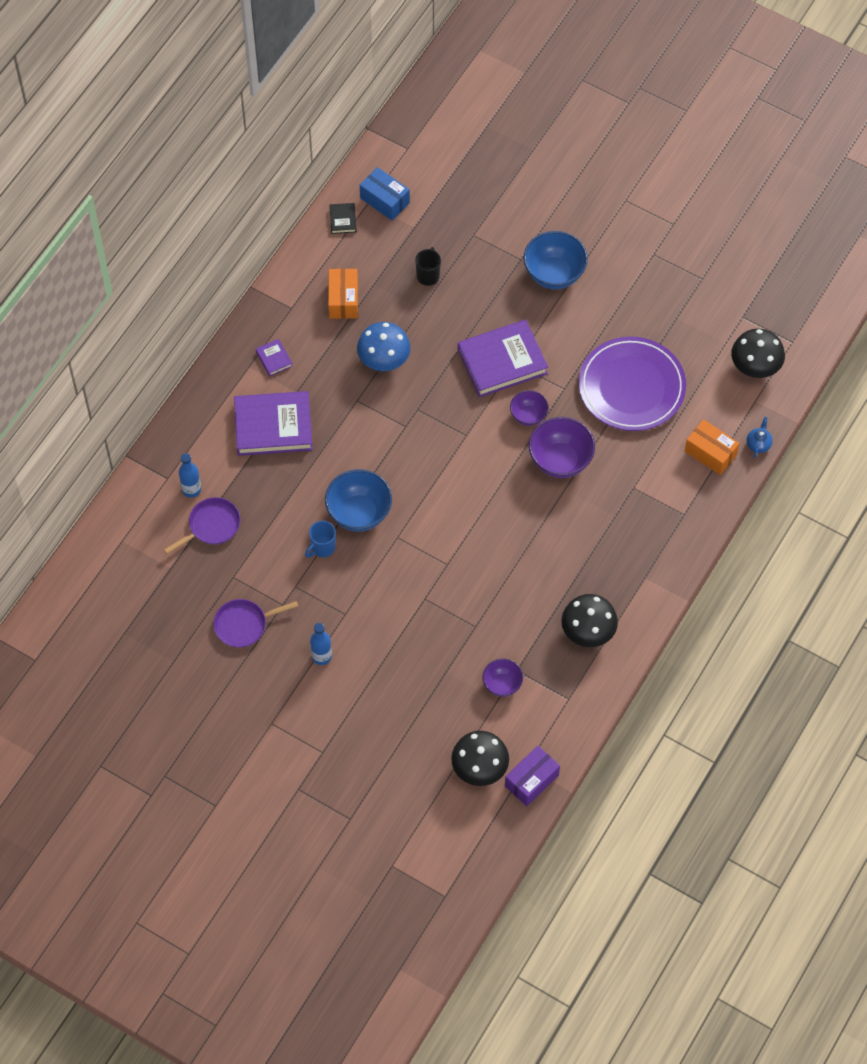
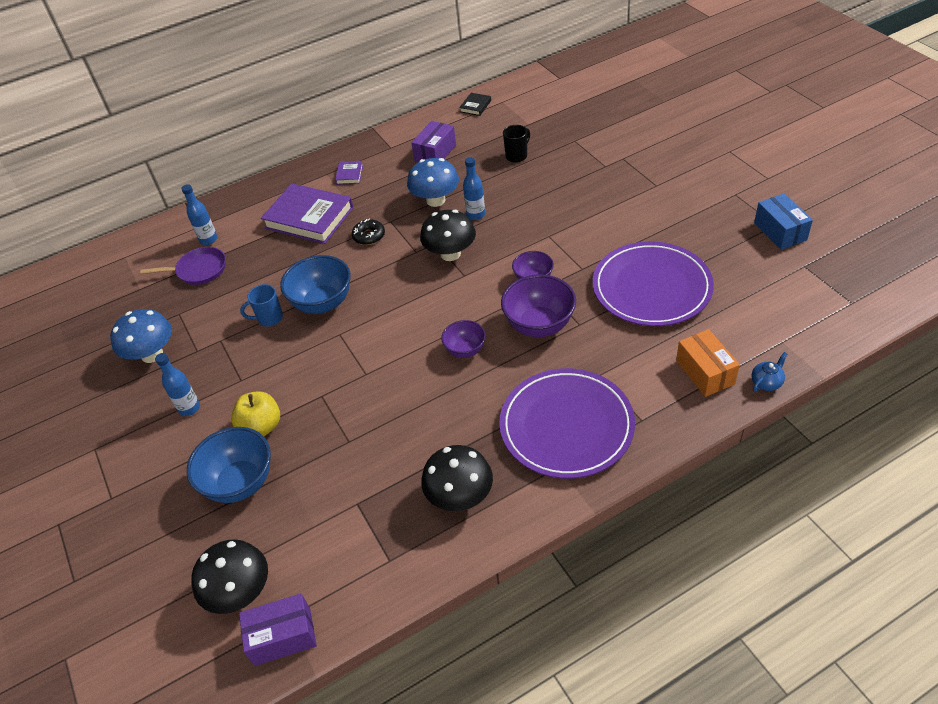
camera: 35 degrees right, 15 degrees down
(244, 625) = (152, 354): purple pan -> blue mushroom
(343, 300) = (435, 153): orange box -> purple box
(348, 425) = (369, 236): none -> black donut
(384, 200) = (517, 103): blue box -> blue box (780, 231)
(395, 645) = (261, 427): none -> yellow apple
(433, 363) = (475, 215): none -> blue bottle
(502, 361) = (538, 231): purple book -> none
(502, 684) = (331, 511): purple bowl -> purple bowl (465, 350)
(554, 274) = (629, 183): blue bowl -> blue bowl (240, 483)
(632, 543) = (566, 426): none -> purple plate
(755, 366) = (798, 311): black mushroom -> black mushroom (450, 254)

